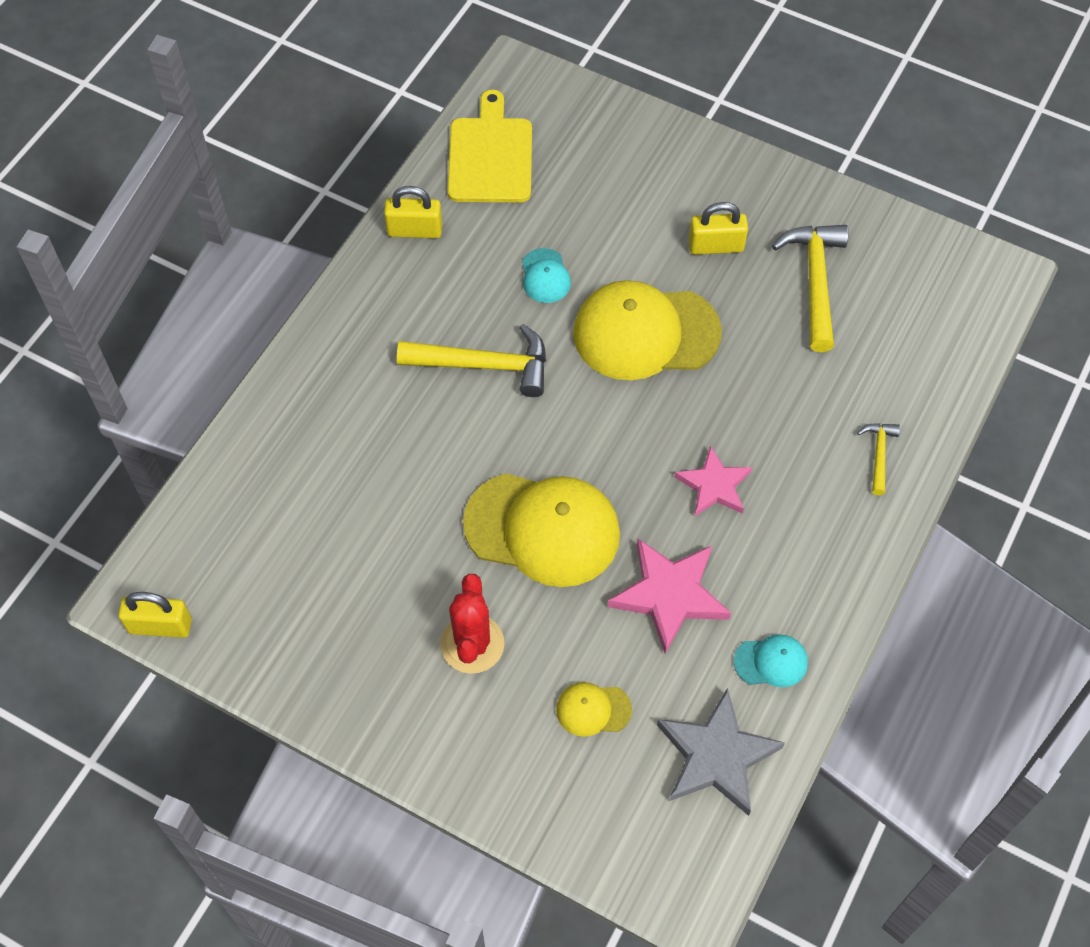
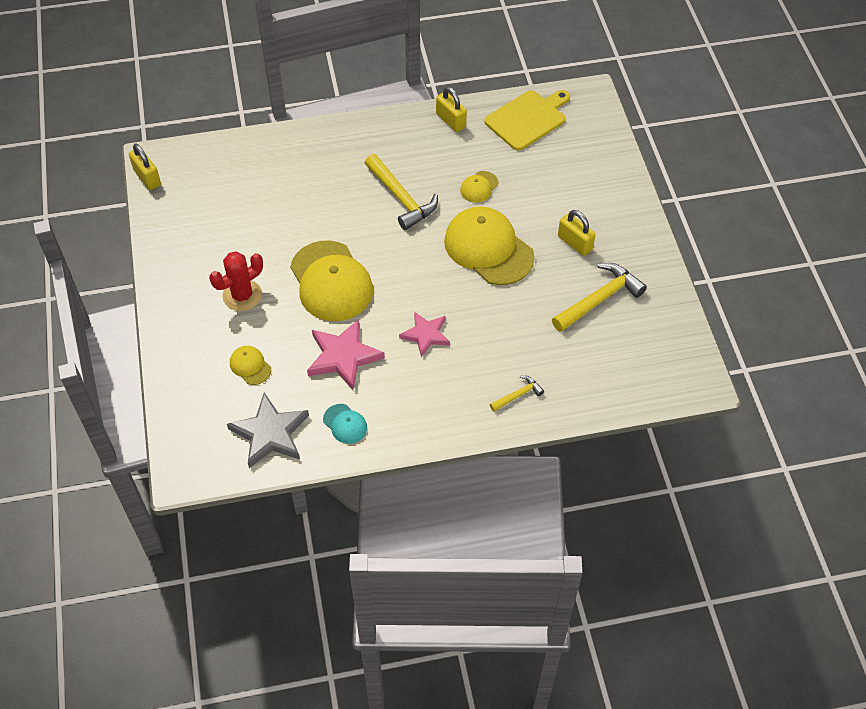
camera: 50 degrees right, 5 degrees down
(545, 276) = (479, 187): turquoise cap -> yellow cap

